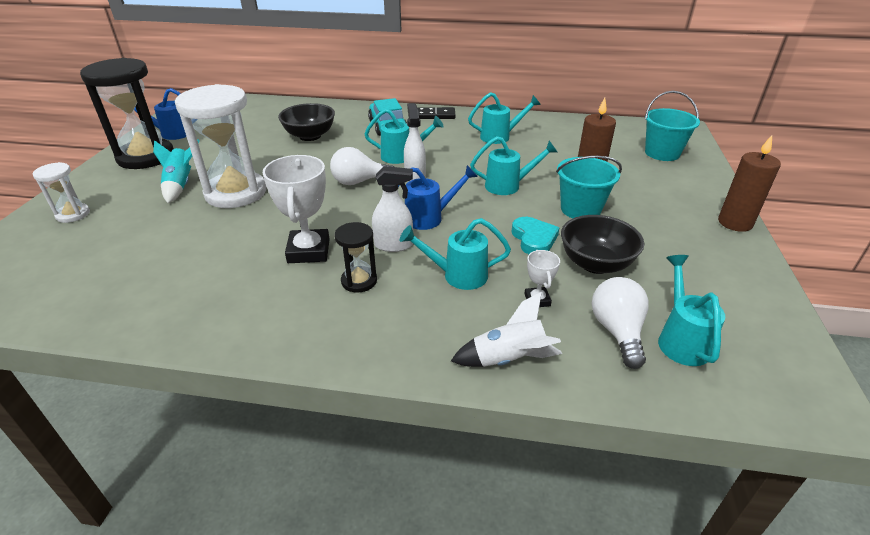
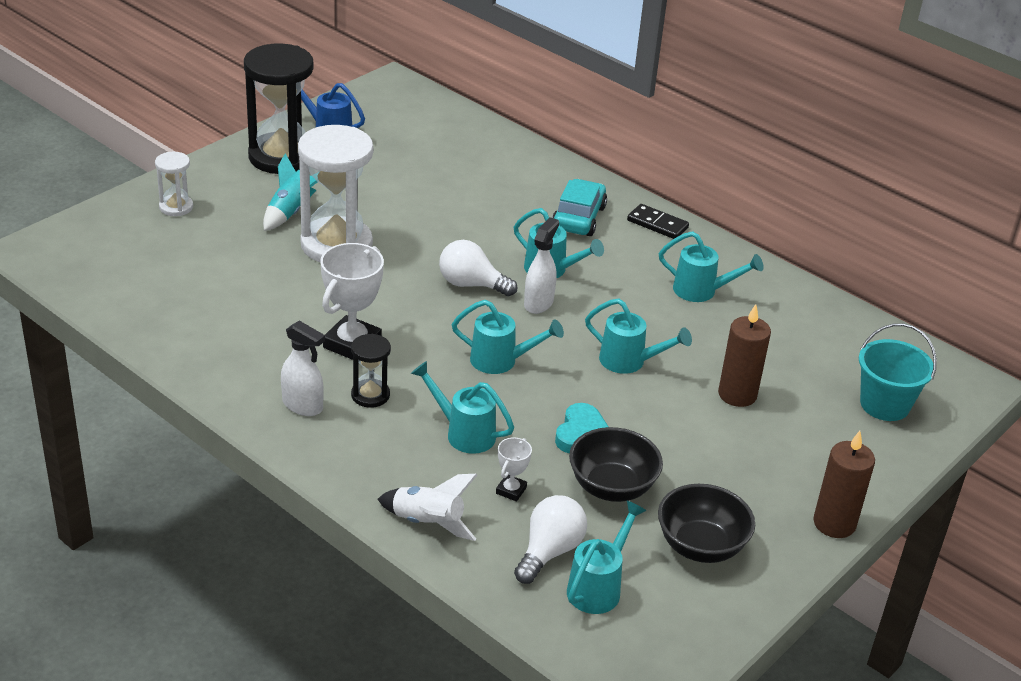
camera: 30 degrees right, 0 degrees up
(310, 136) = (474, 196): black bowl -> black bowl (700, 546)
(394, 245) = (435, 374): white spray bottle -> white spray bottle (303, 405)
(430, 217) = (501, 361): blue watering can -> turquoise watering can
(580, 209) = (675, 426): turquoise bucket -> none

